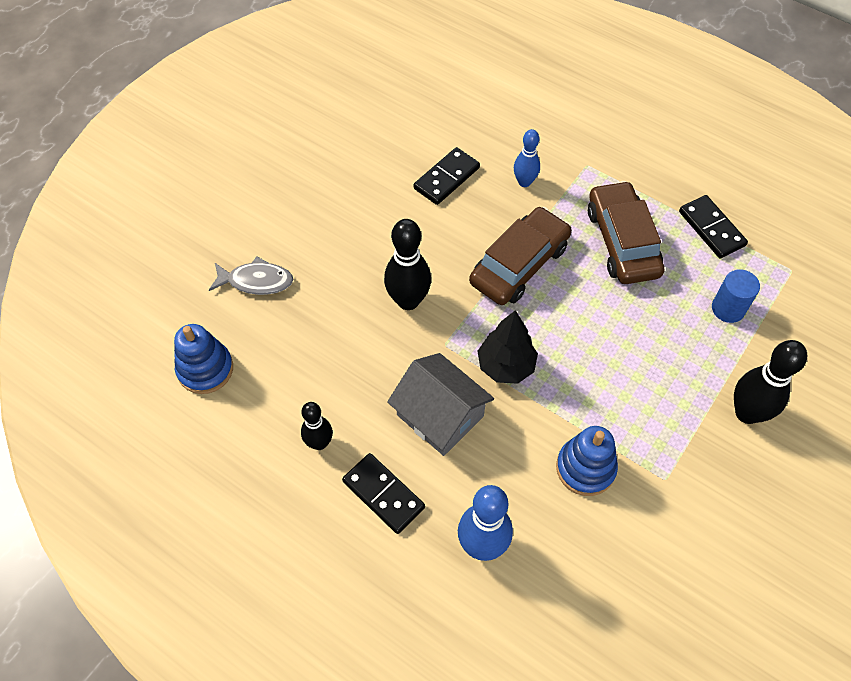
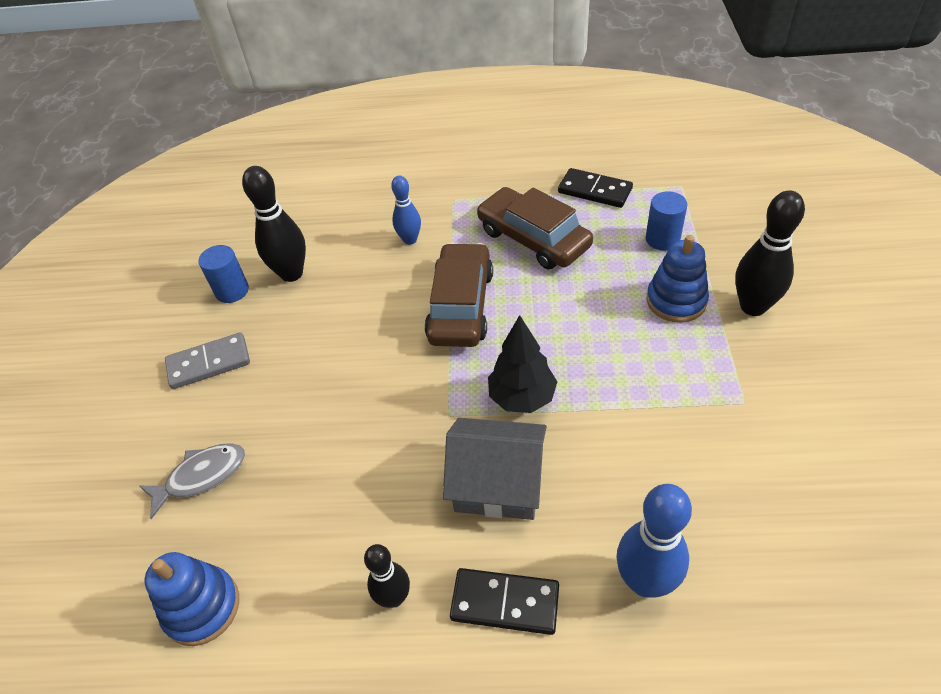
camera: 30 degrees left, 10 degrees down
(312, 197) = (209, 363): none -> grey domino
(364, 146) = (232, 291): none -> blue cylinder
(408, 300) = (380, 397): black bowling pin -> black bowling pin (291, 273)
(446, 178) = (335, 274): black domino -> none
(585, 468) = (671, 439): blue stacking toy -> blue stacking toy (676, 301)

